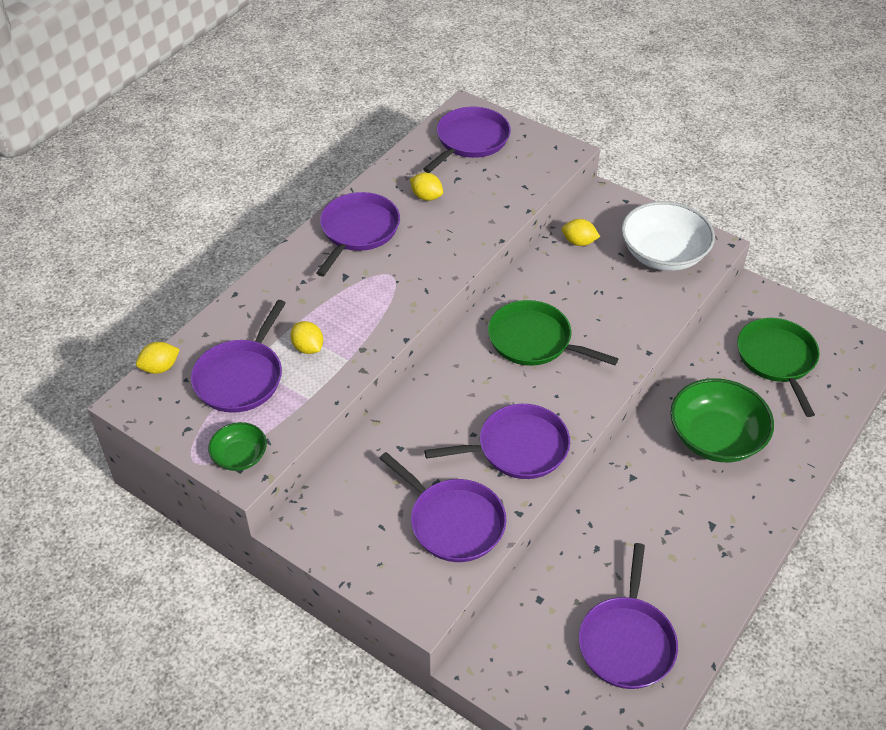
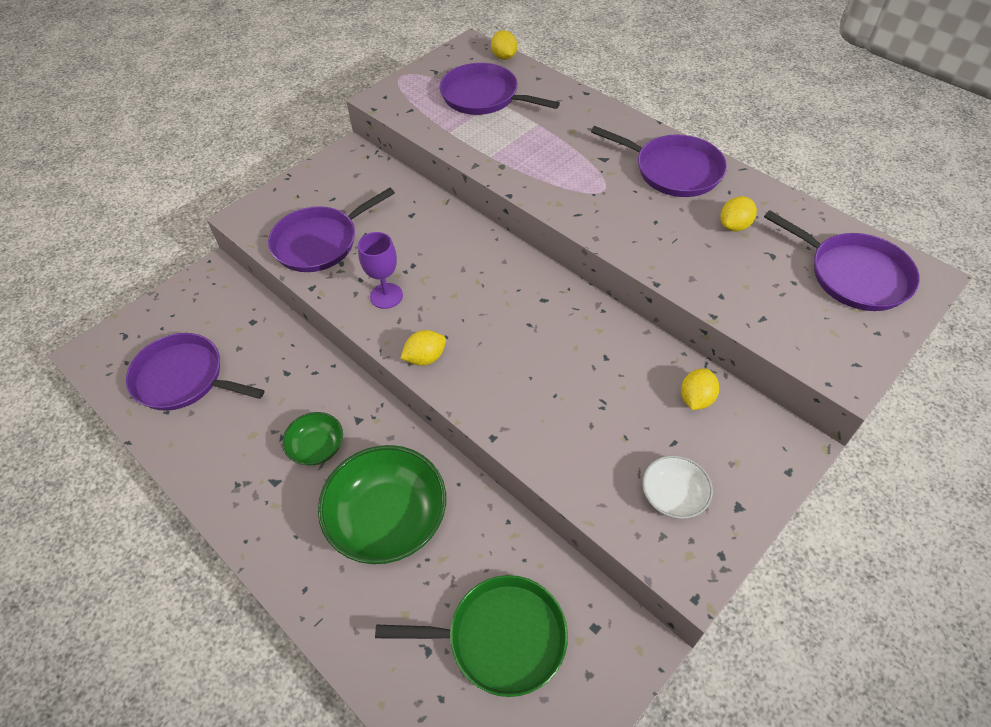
camera: 100 degrees right, 5 degrees up
(240, 456) = (399, 96): green bowl -> green bowl (317, 447)
(308, 348) = (510, 133): yellow lemon -> yellow lemon (425, 358)
(517, 448) = (386, 296): purple pan -> purple goblet
(534, 340) = (529, 329): green pan -> none
(663, 254) = (673, 496): white bowl -> white bowl, size x0.52

